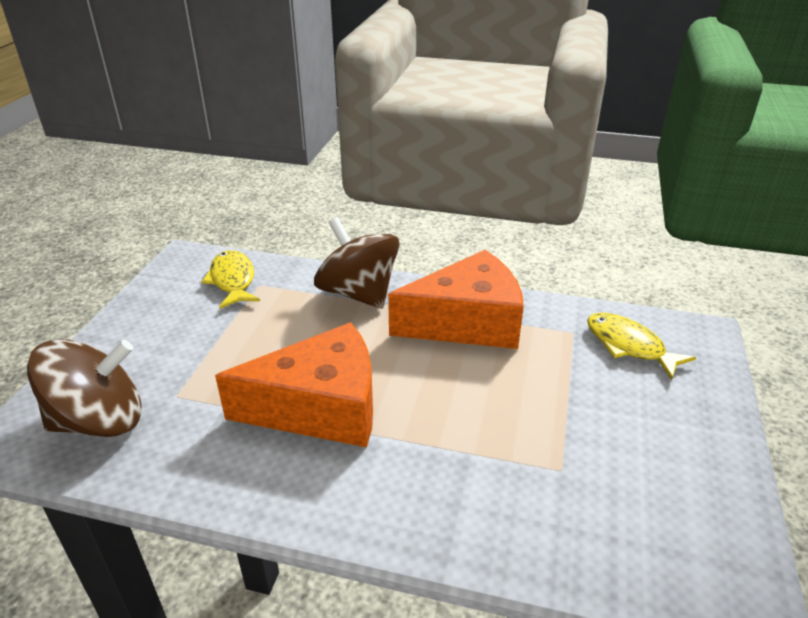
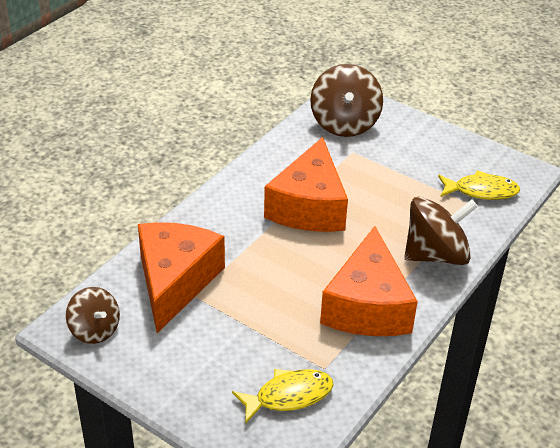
camera: 110 degrees right, 5 degrees up
(554, 500) = (175, 282): none -> orange cheese
(712, 558) = (95, 330): none -> brown spinning top

